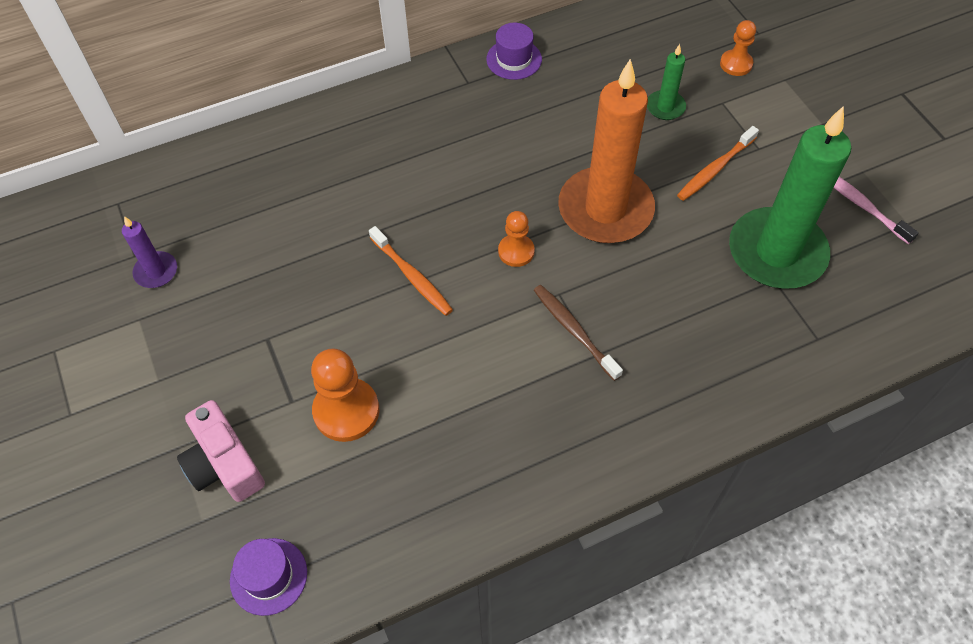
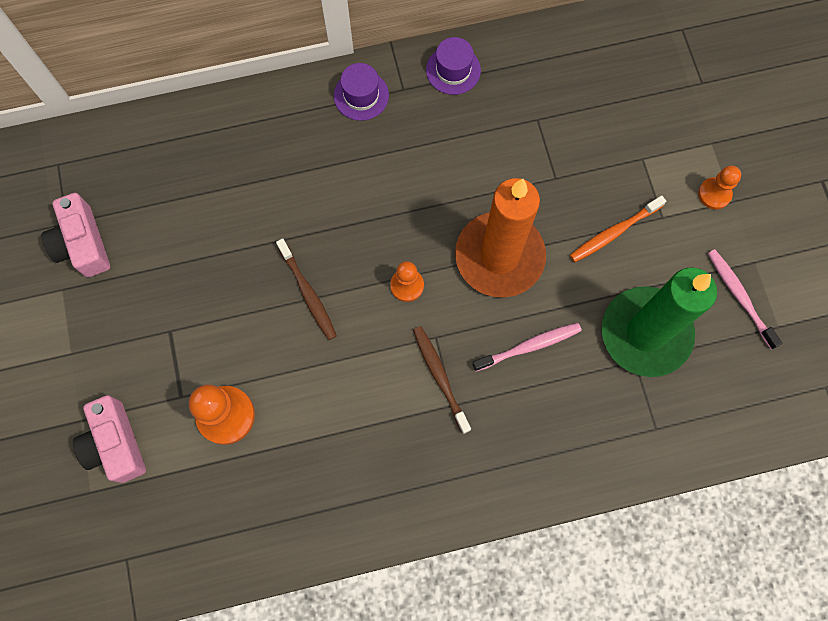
camera: 10 degrees right, 15 degrees up
(156, 271) = (83, 244): purple candle -> pink camera
(268, 576) = (136, 552): purple hat -> purple hat (361, 95)
(412, 276) = (308, 293): orange toothbrush -> brown toothbrush
(660, 285) = (528, 346): none -> pink toothbrush
(665, 107) = (585, 153): green candle -> none
(736, 64) = (668, 116): orange pawn -> orange pawn (714, 194)

